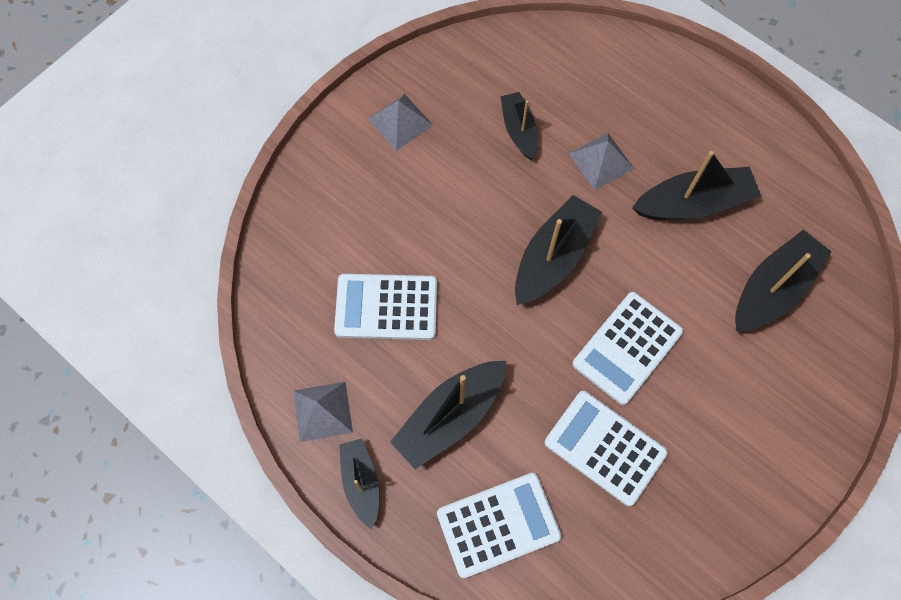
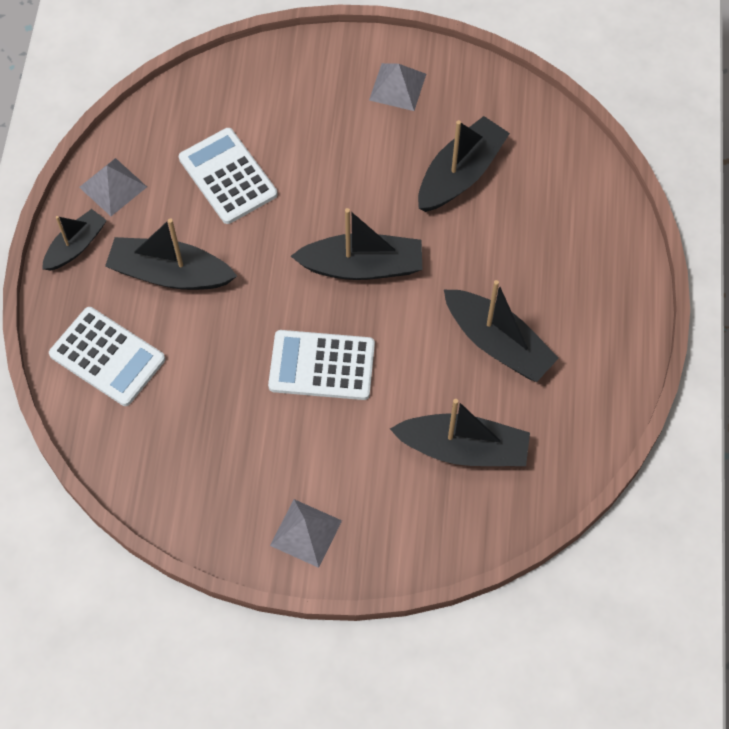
camera: 55 degrees right, 5 degrees down
(519, 130) = (460, 174): black boat -> black boat, size x1.60
(601, 161) = (481, 251): grey pyramid -> grey pyramid (306, 533)
(605, 448) = (223, 397): white calculator -> none

